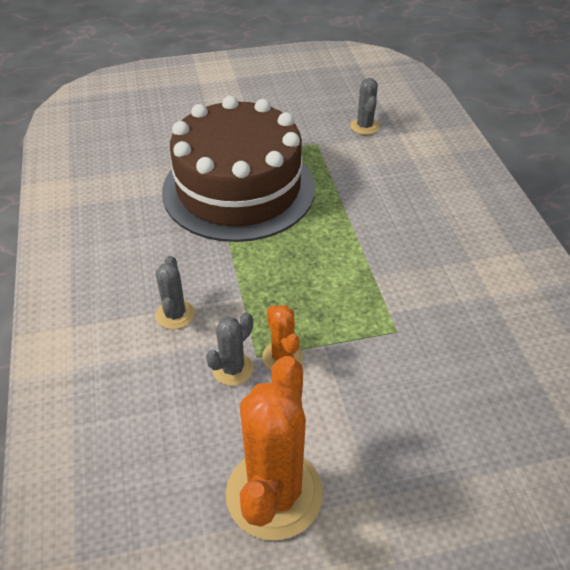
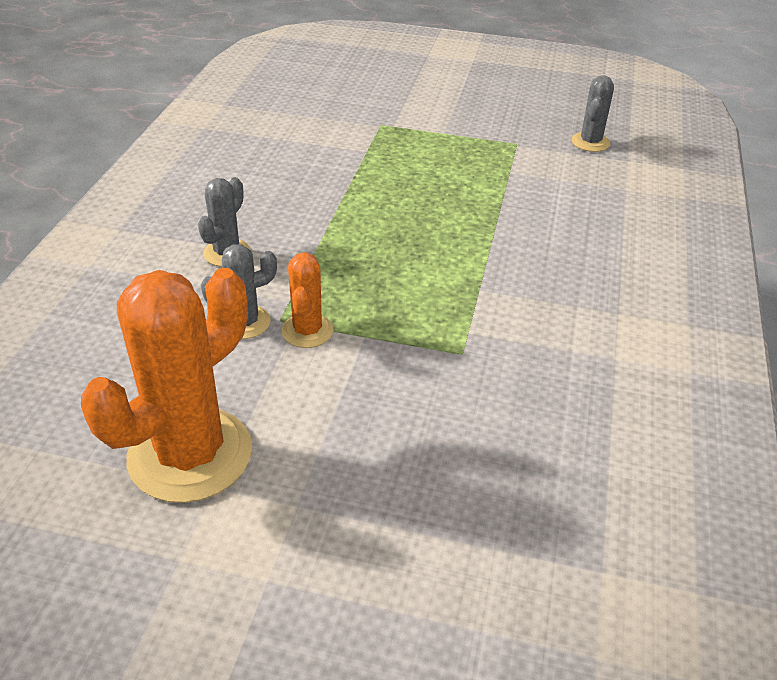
camera: 25 degrees right, 5 degrees down
(238, 189) = (390, 161): brown cake -> none

